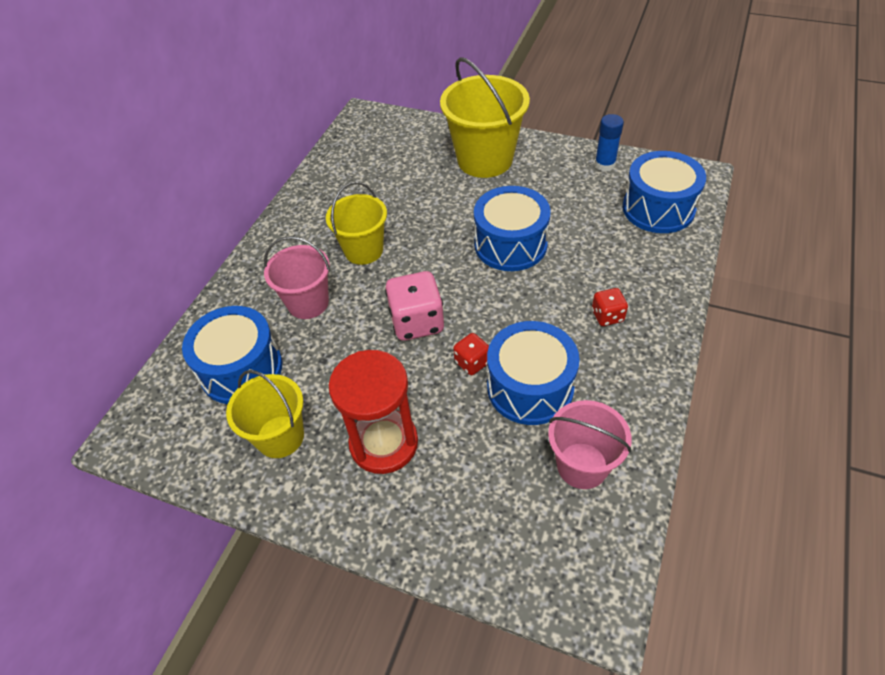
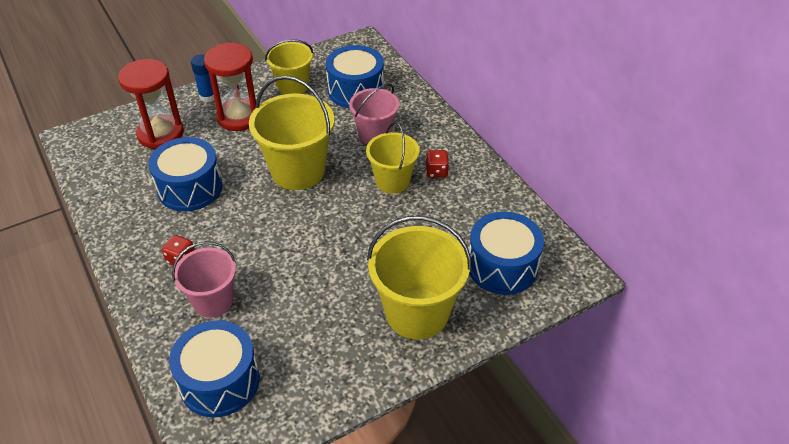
camera: 125 degrees right, 5 degrees down
(417, 322) = (298, 171): pink dice -> yellow bucket
(472, 362) = (238, 176): red dice -> red dice (436, 172)
(489, 499) = (160, 134): none -> red hourglass
(510, 244) = (302, 258): blue drum -> blue drum (502, 266)
(582, 465) = (125, 176): pink bucket -> pink bucket (213, 301)
(604, 164) = (311, 394): blue glue stick -> blue glue stick (208, 96)

